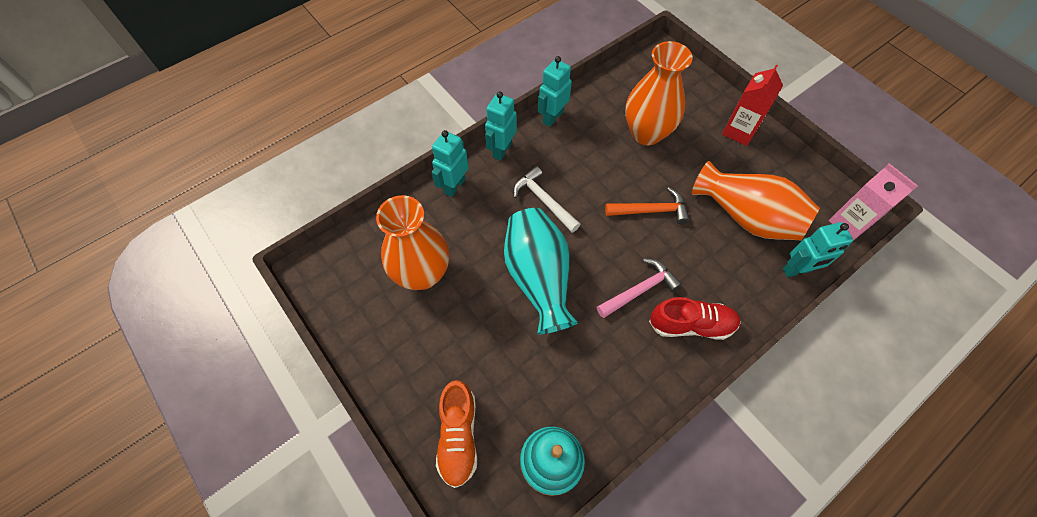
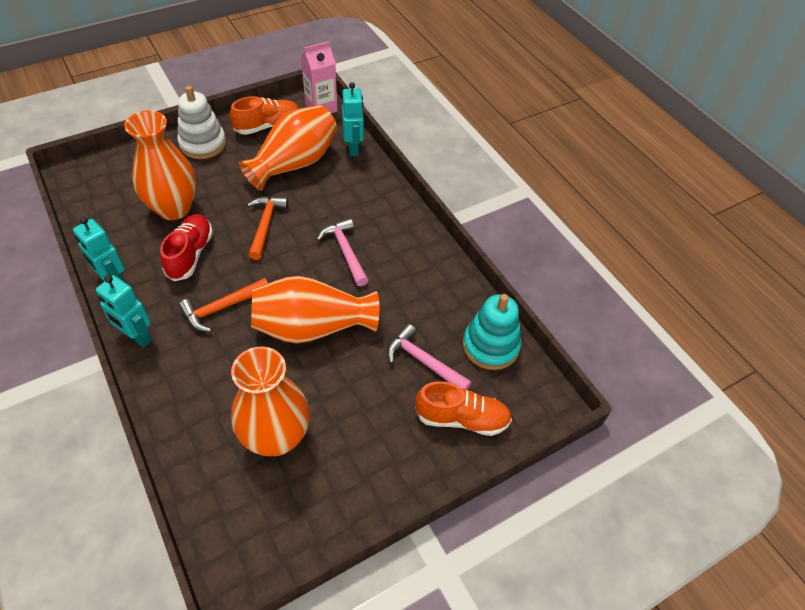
camera: 85 degrees left, 10 degrees down
(454, 186) = (168, 392): turquoise robot -> none
(519, 389) = (423, 361): none -> pink hammer
(538, 278) = (312, 327): turquoise vase -> orange vase
(543, 200) = (221, 308): white hammer -> orange hammer
(691, 325) = (386, 224): red shoe -> red shoe (190, 254)
(739, 131) = (203, 144): red carton -> white stacking toy
(792, 179) = (268, 126): none -> orange shoe

